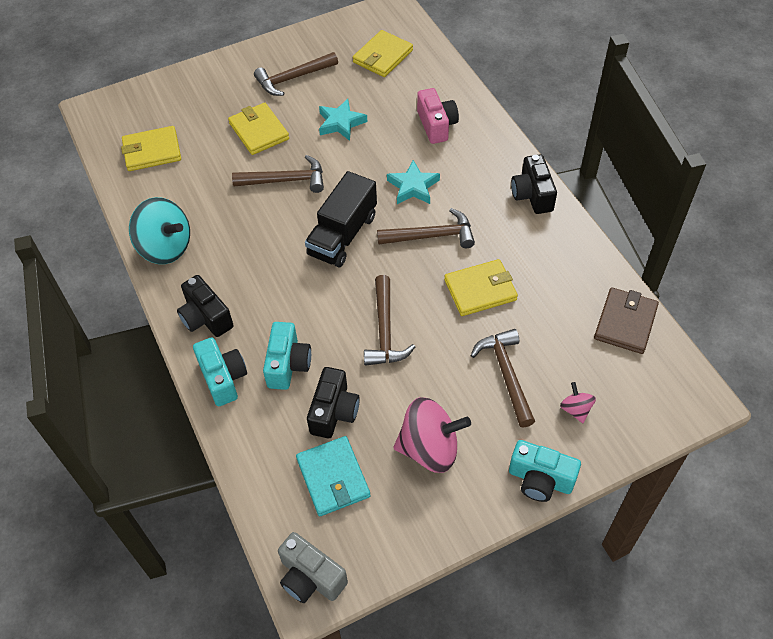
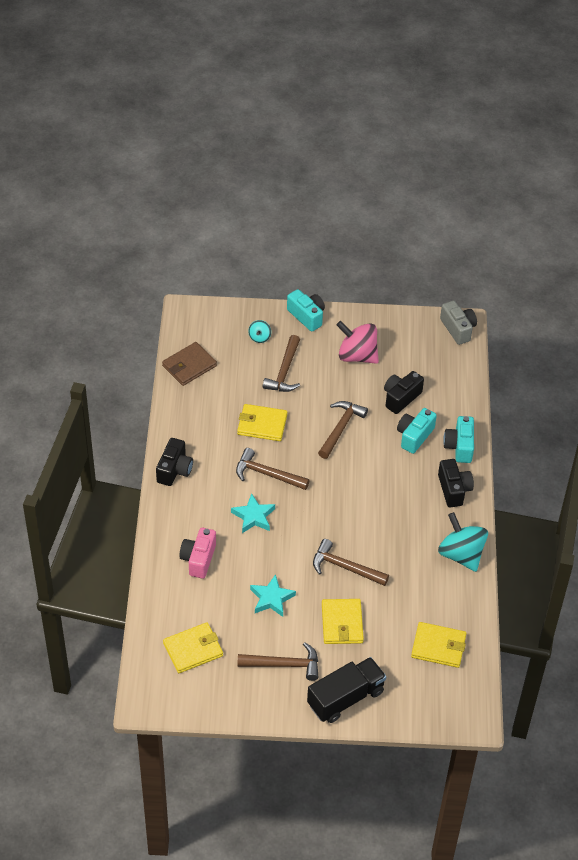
camera: 155 degrees left, 5 degrees down
(333, 477) = (420, 366): turquoise wallet -> none
(343, 235) = (328, 504): black truck -> black truck (345, 698)
(575, 409) = (259, 337): pink spinning top -> turquoise spinning top

